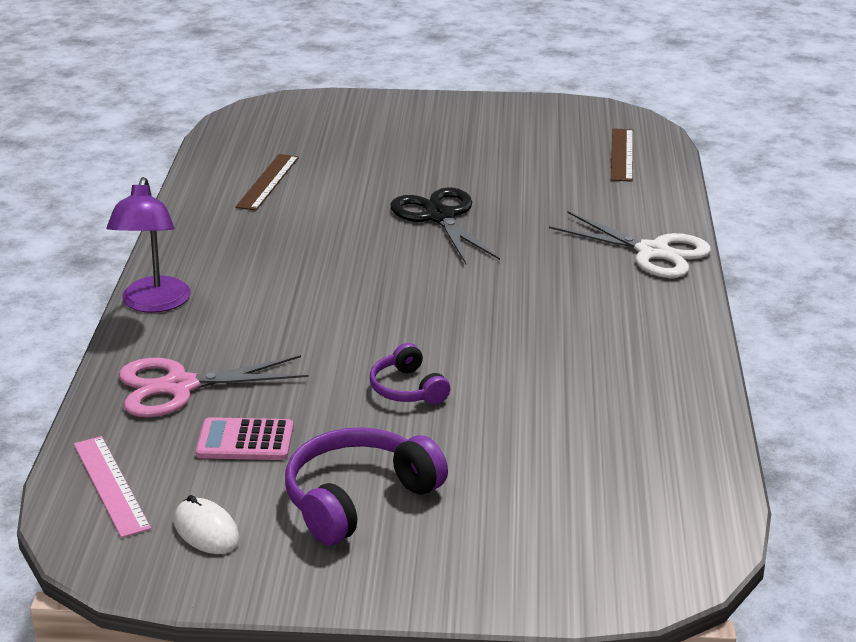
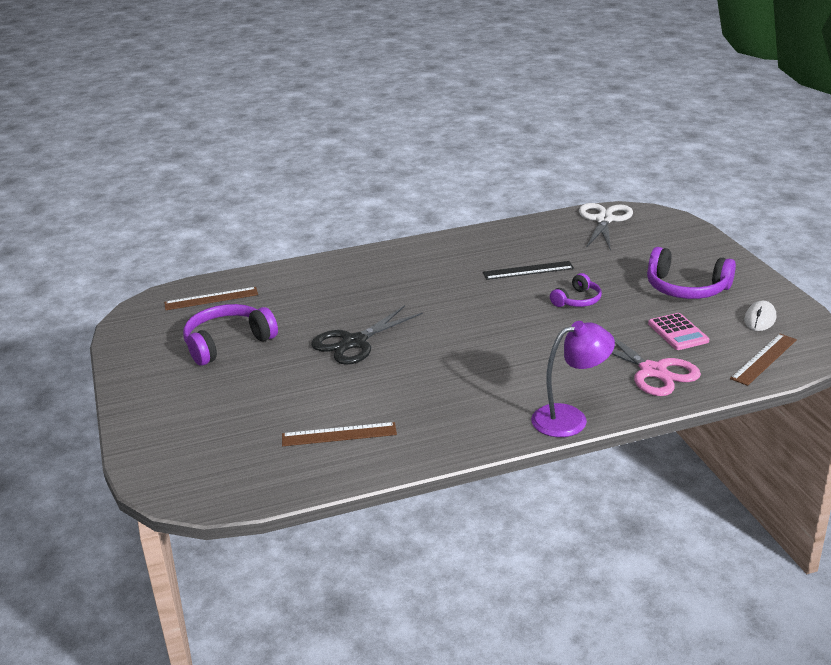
camera: 110 degrees left, 0 degrees up
(111, 485) = (764, 359): pink ruler -> brown ruler
(503, 152) = (227, 343): none -> purple headphones
(533, 375) = (528, 270): none -> black ruler
(652, 252) = (357, 264): white scissors -> white scissors (604, 220)

